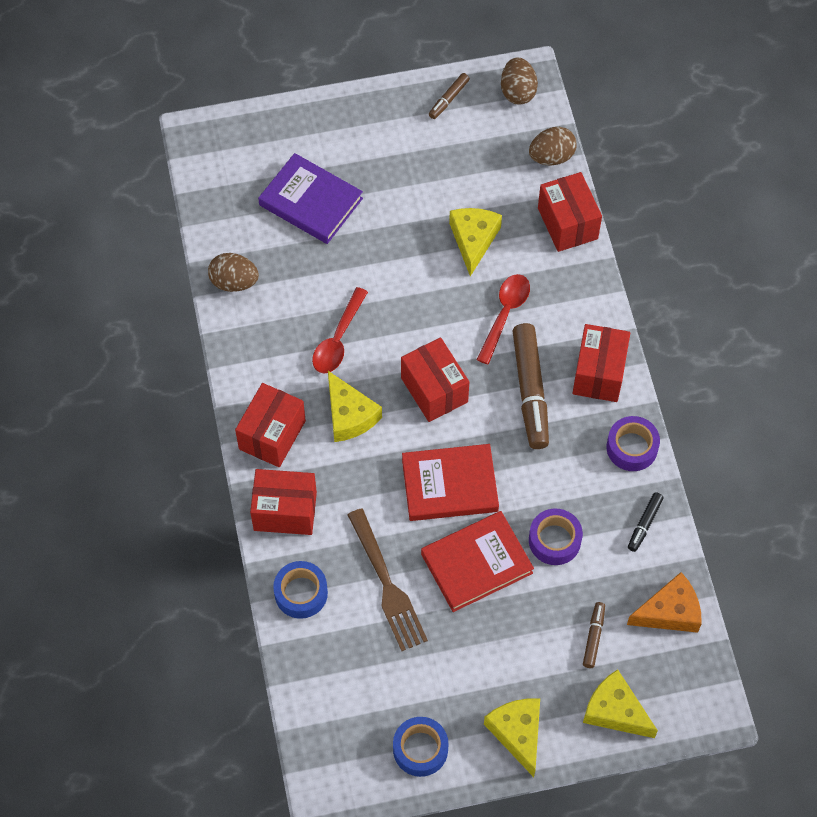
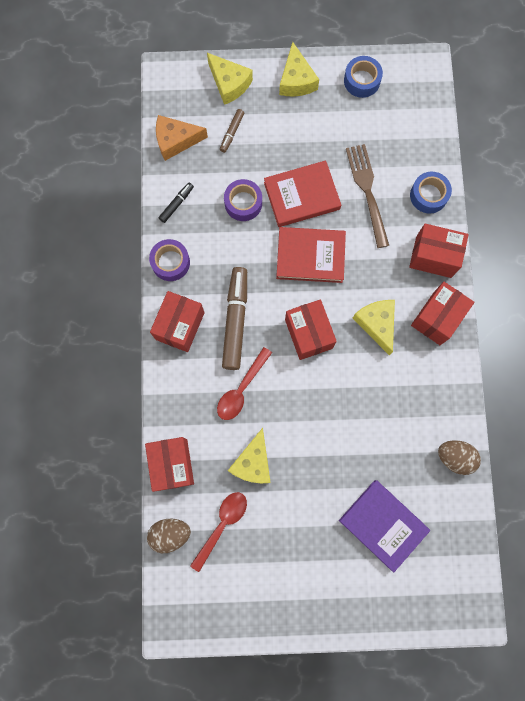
camera: 170 degrees left, 15 degrees up
(338, 339) = (376, 390): red spoon -> red spoon (222, 525)
(449, 99) = (247, 612): brown marker -> none
(517, 92) = (184, 609): brown egg -> none

